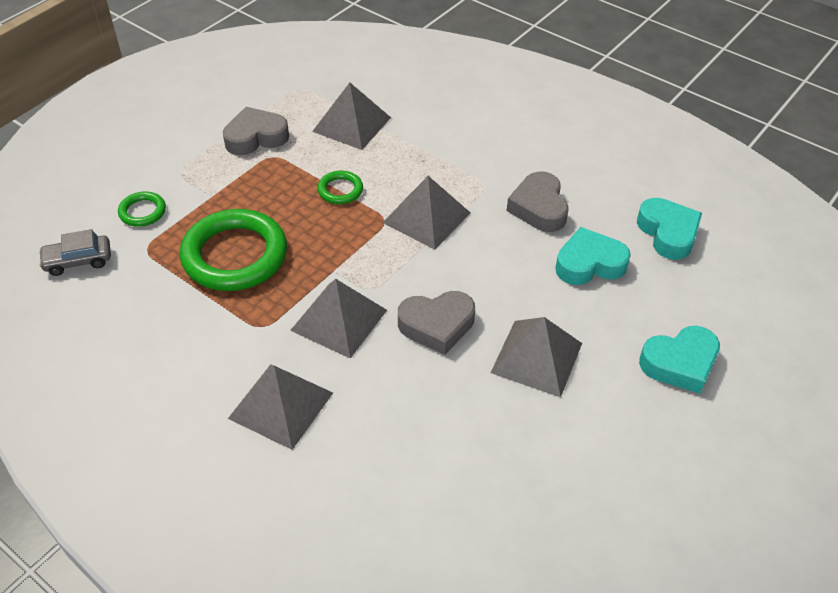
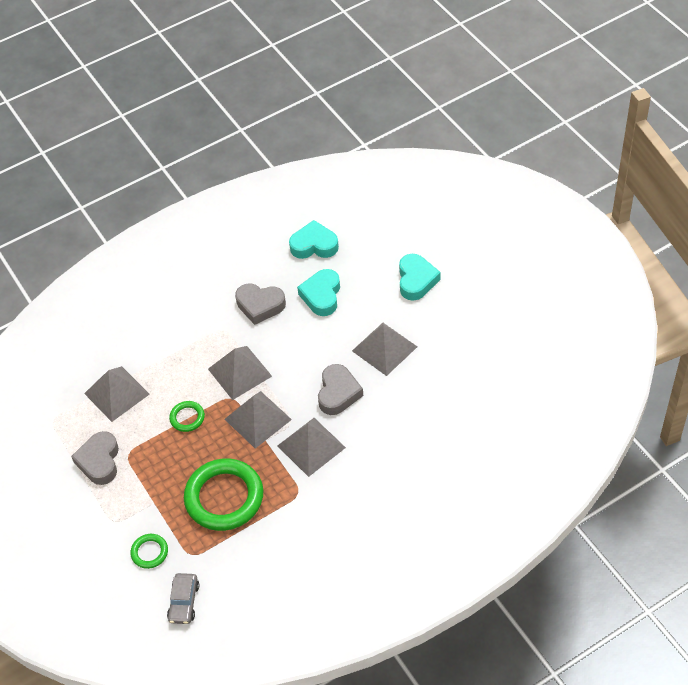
camera: 65 degrees left, 5 degrees up
(281, 405) = (368, 493): grey pyramid -> grey pyramid (257, 419)

